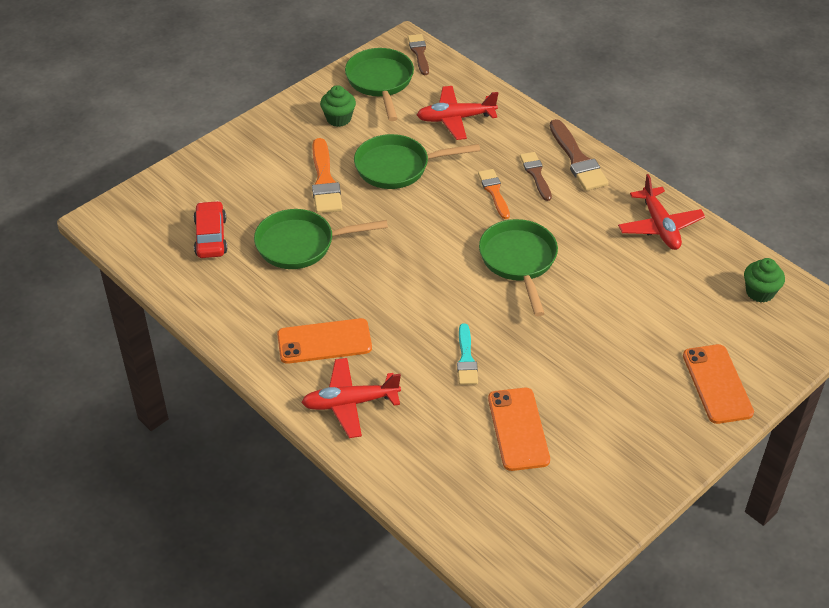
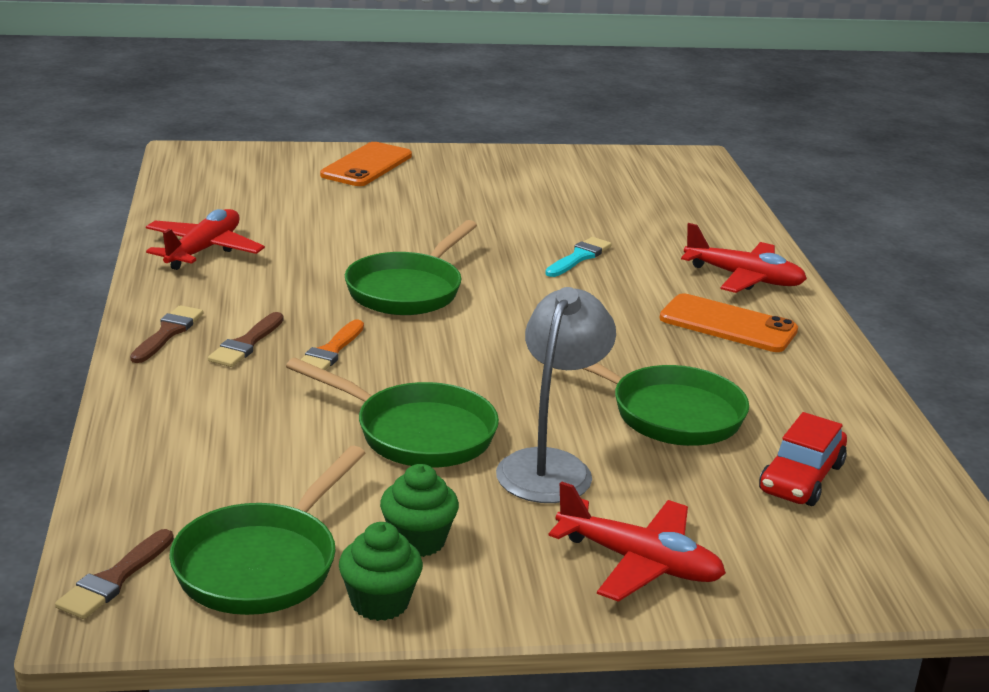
camera: 145 degrees left, 20 degrees down
(325, 181) = (550, 466): orange brush -> grey lamp
(455, 119) = (235, 449): red plane -> red plane (639, 563)
(518, 429) = (589, 209): orange phone -> none
(577, 160) = (168, 333): brown brush -> brown brush, size x0.64
(760, 292) = (213, 184): green cupcake -> green cupcake (380, 602)

